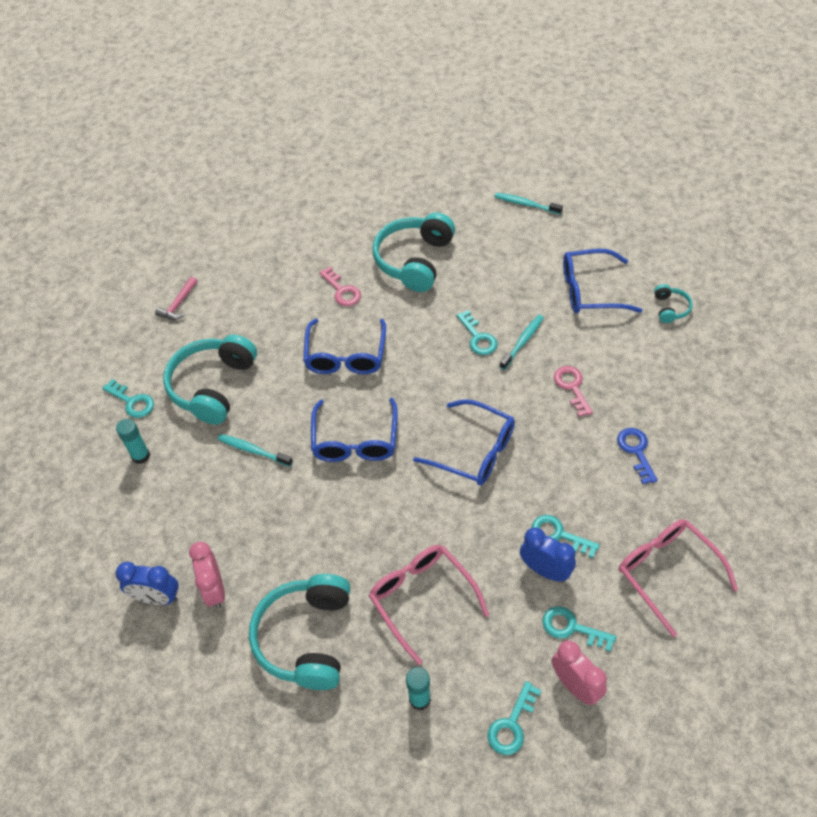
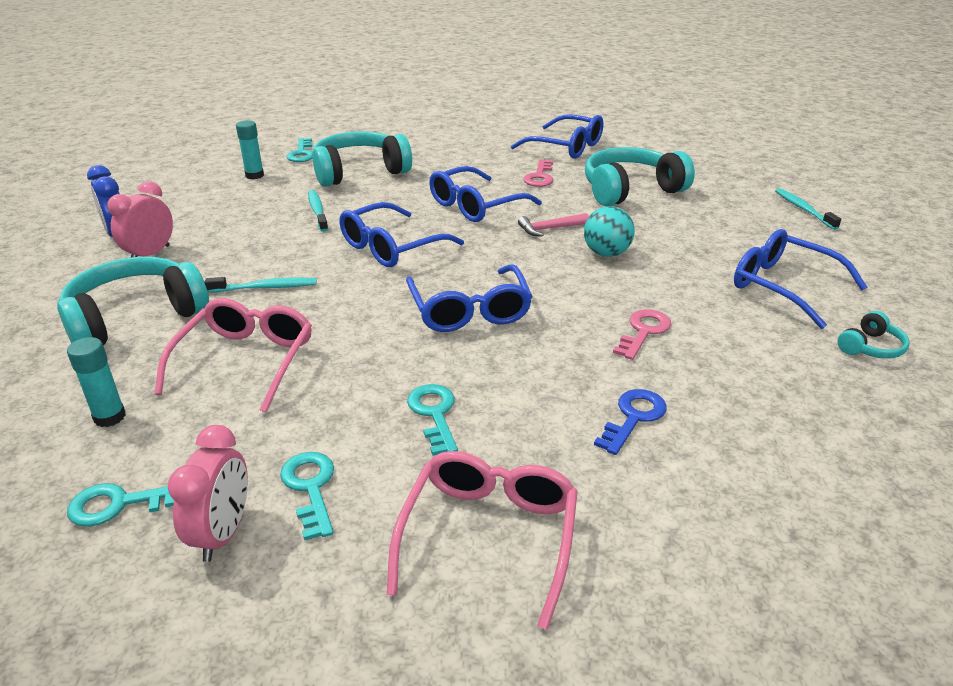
camera: 45 degrees right, 20 degrees down
(178, 304) = (416, 132): pink hammer -> pink hammer (549, 229)
(312, 240) = (566, 147): none -> blue glasses
(478, 337) = (606, 253): turquoise key -> turquoise ball
(522, 341) = (646, 278): turquoise toothbrush -> turquoise toothbrush (265, 287)
(545, 570) = (373, 427): blue clock -> none

